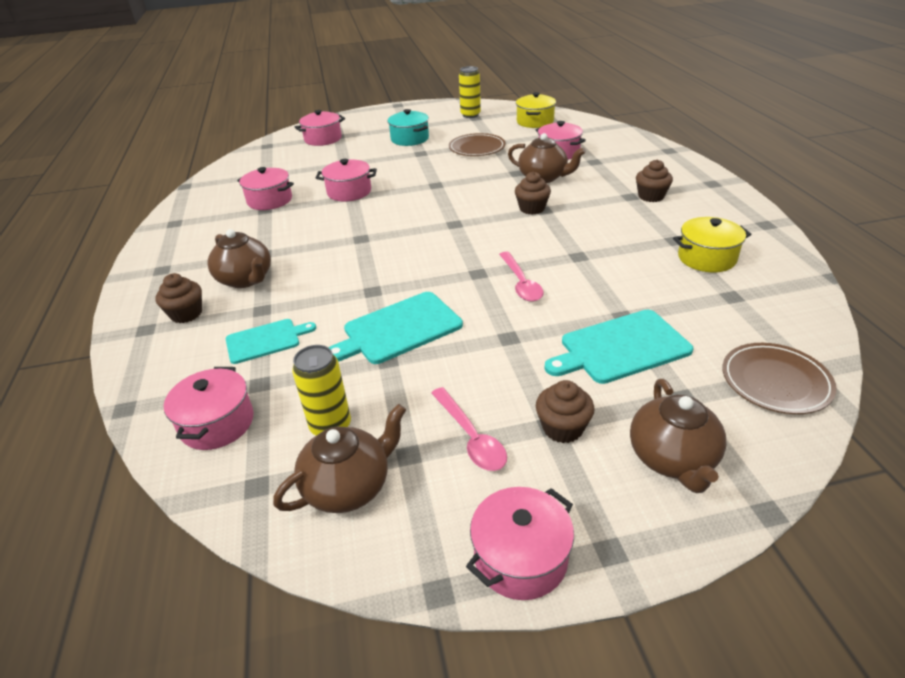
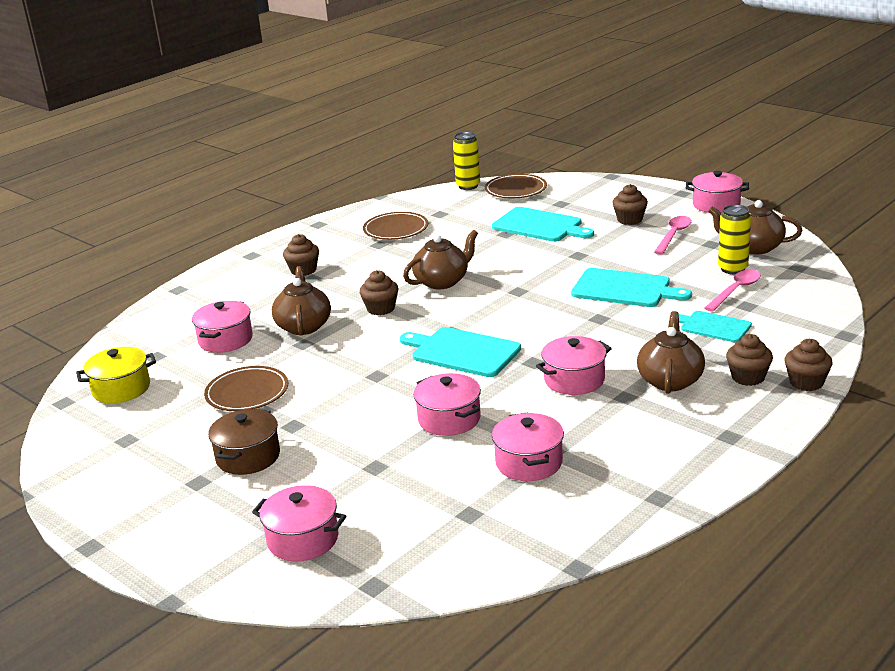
camera: 125 degrees left, 10 degrees down
(131, 336) = (806, 382): none -> brown cupcake
(217, 423) = (793, 299): pink pot -> pink pot (574, 380)
(410, 139) = (248, 457): turquoise pot -> brown pot
(417, 218) = (462, 352): none -> turquoise cutting board
(470, 115) = (115, 449): yellow can -> yellow can (468, 186)
(521, 283) = (510, 272): pink spoon -> pink spoon (735, 291)
(672, 459) = (610, 196): brown teapot -> brown teapot (442, 281)
(706, 258) = (396, 229): yellow pot -> brown plate

